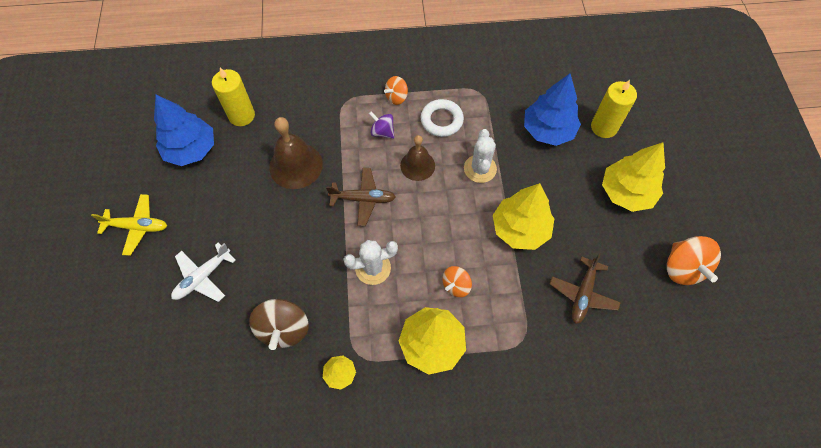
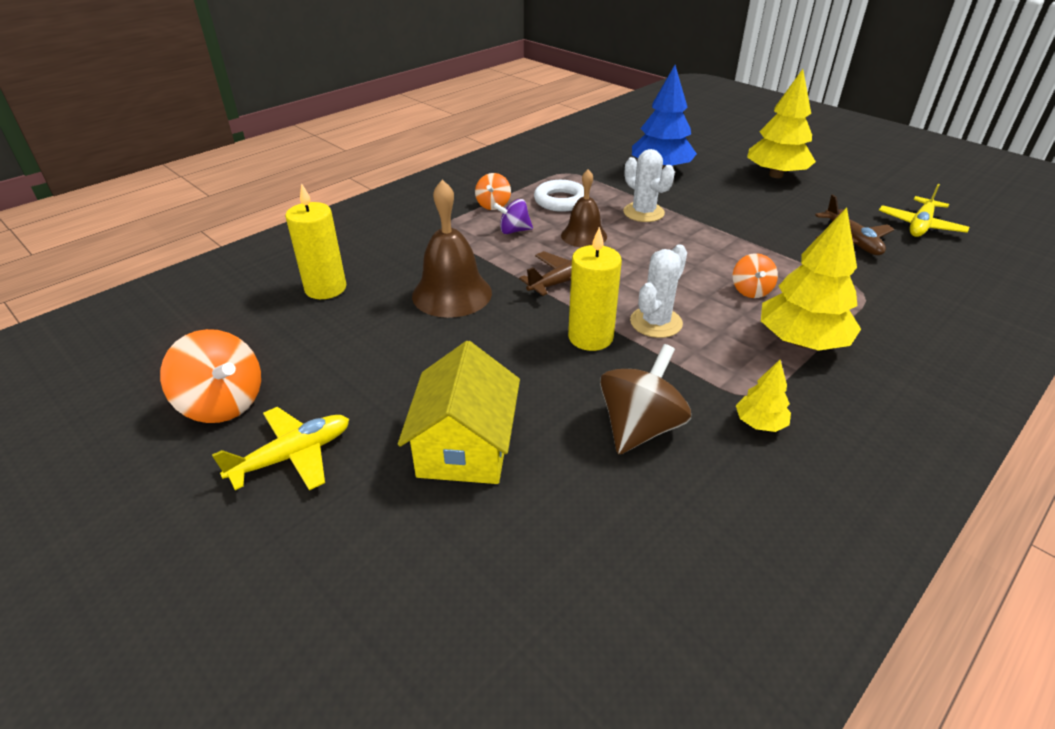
camera: 40 degrees left, 25 degrees down
(191, 149) = (288, 345): blue tree -> none
(203, 277) = (465, 446): white plane -> yellow house
(284, 329) = (640, 428): brown spinning top -> brown spinning top turned 105 degrees counterclockwise
(520, 229) = (738, 230): yellow tree -> none
(604, 127) = (699, 151): yellow candle -> yellow candle (590, 337)
(656, 318) = (920, 225): none -> yellow plane
(683, 268) = (884, 193): orange spinning top -> orange spinning top (223, 404)

